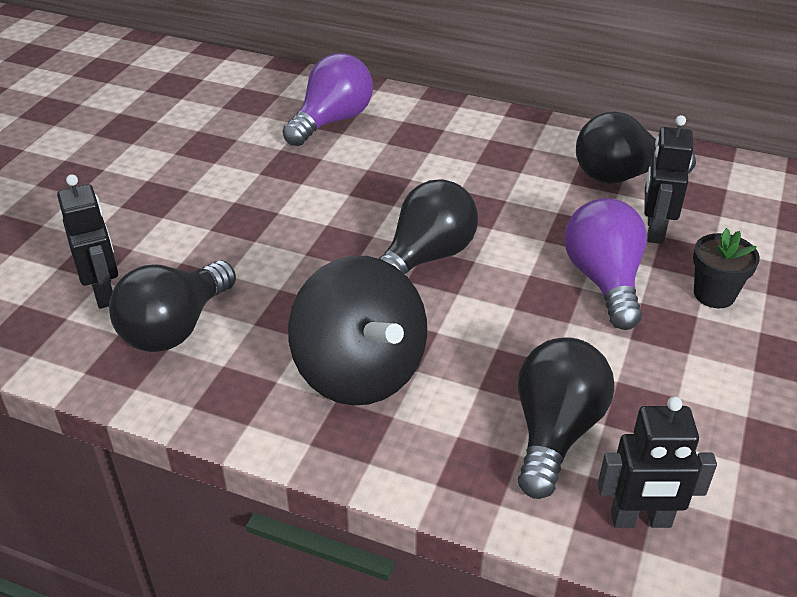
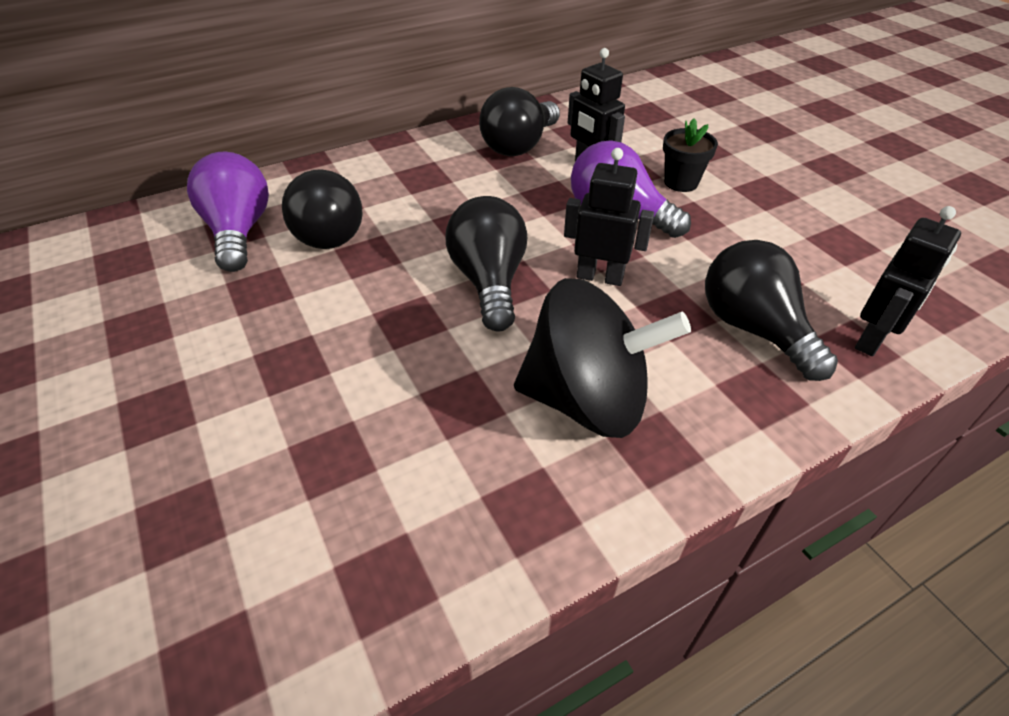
camera: 50 degrees left, 5 degrees up
(104, 293) = (249, 544): black robot -> black robot (600, 277)
(175, 327) = (382, 507): black light bulb -> black light bulb (328, 231)

